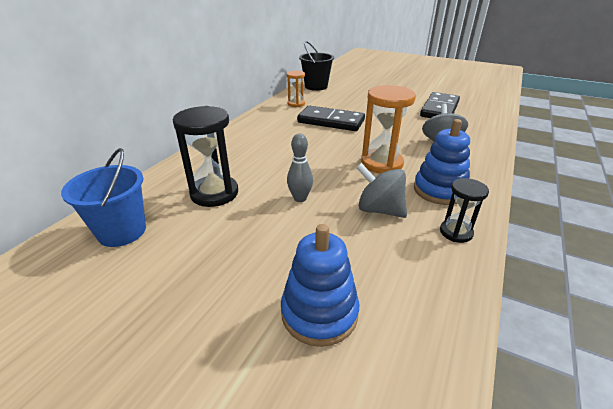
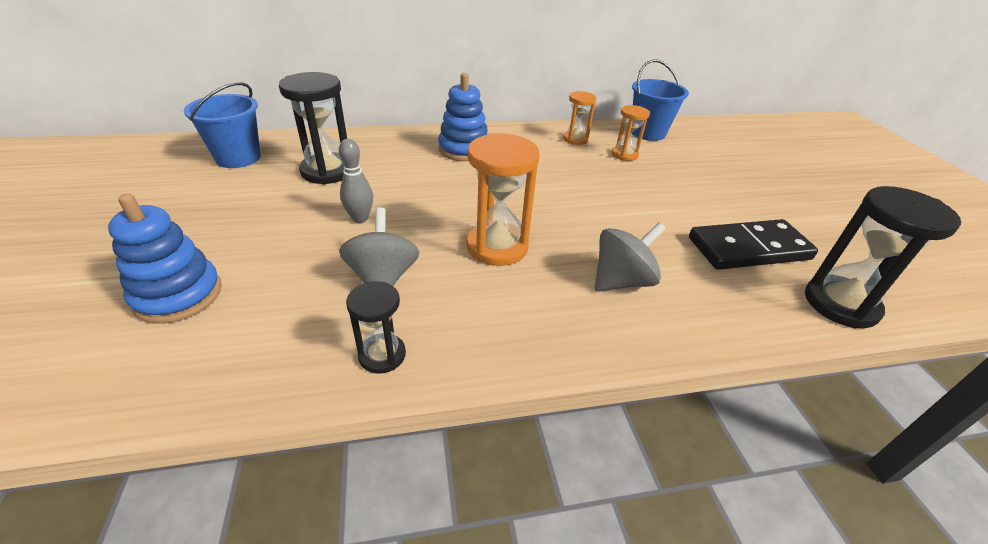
camera: 50 degrees right, 5 degrees up
(316, 86) = (648, 133): black bucket -> blue bucket
(330, 100) = (624, 154): none -> orange hourglass
(331, 121) = (562, 176): black domino -> none
(439, 190) = (477, 314): blue stacking toy -> blue stacking toy (464, 149)
(489, 110) = (840, 304): none -> black hourglass

